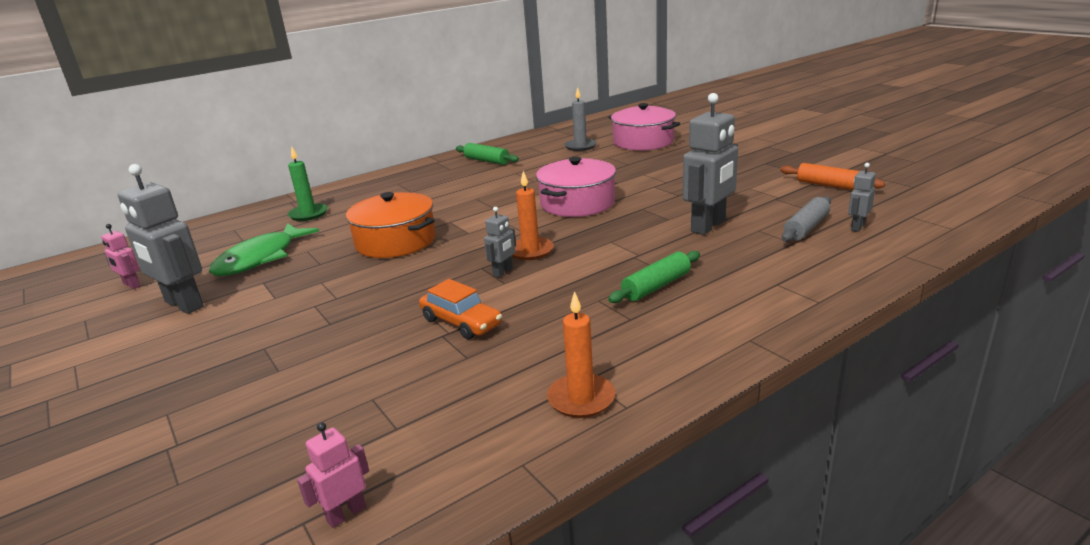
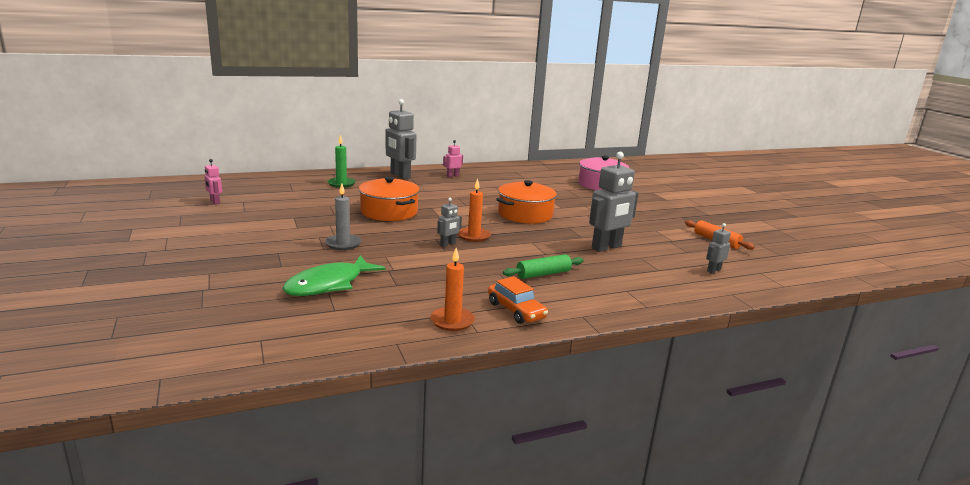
camera: 10 degrees right, 5 degrees down
(183, 304) = (241, 219): grey robot -> grey robot (400, 175)
(260, 258) = (298, 203): green fish -> green fish (329, 284)
(346, 514) = (285, 342): pink robot -> pink robot (452, 176)
(461, 322) = (404, 266): orange car -> orange car (516, 310)
(487, 161) = (480, 175): green rolling pin -> none
(577, 203) = (525, 214): pink pot -> orange pot
(580, 146) = (553, 179): grey candle -> grey candle (343, 244)
(806, 228) = (675, 263): grey rolling pin -> none

